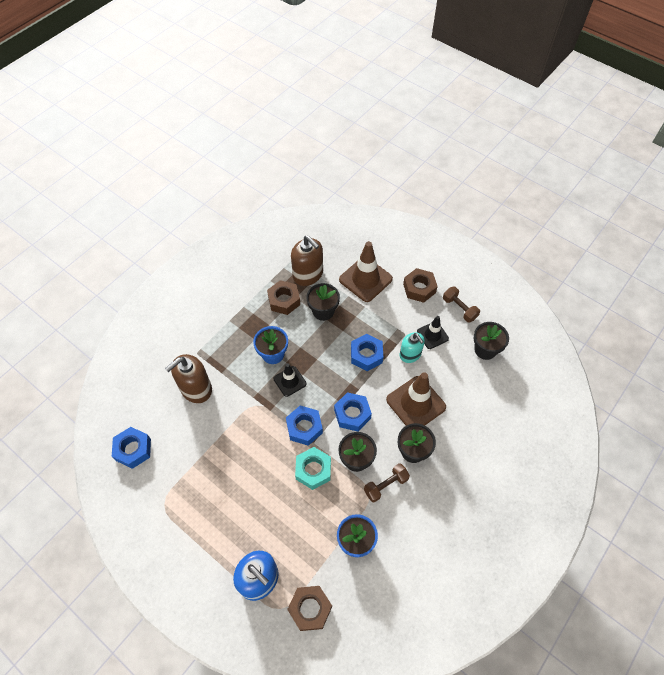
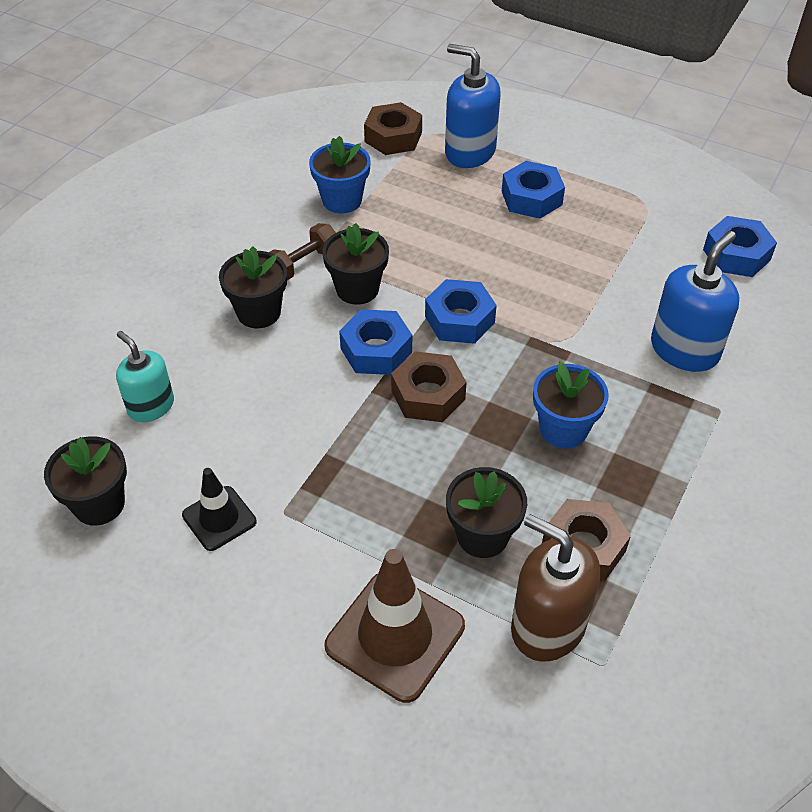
camera: 170 degrees right, 10 degrees down
(196, 389) = (684, 350): brown soap dispenser -> blue soap dispenser
(290, 381) = (511, 386): black traffic cone -> none
(313, 470) = (427, 267): turquoise nut -> none
(366, 355) = (365, 455): blue nut -> blue nut (531, 198)
(410, 354) = (269, 470): turquoise soap dispenser -> turquoise soap dispenser (151, 406)
(415, 403) = (255, 383): brown traffic cone -> none
(419, 288) = (252, 632): brown nut -> brown nut (428, 395)
(459, 308) = (149, 593): brown dumbbell -> none

